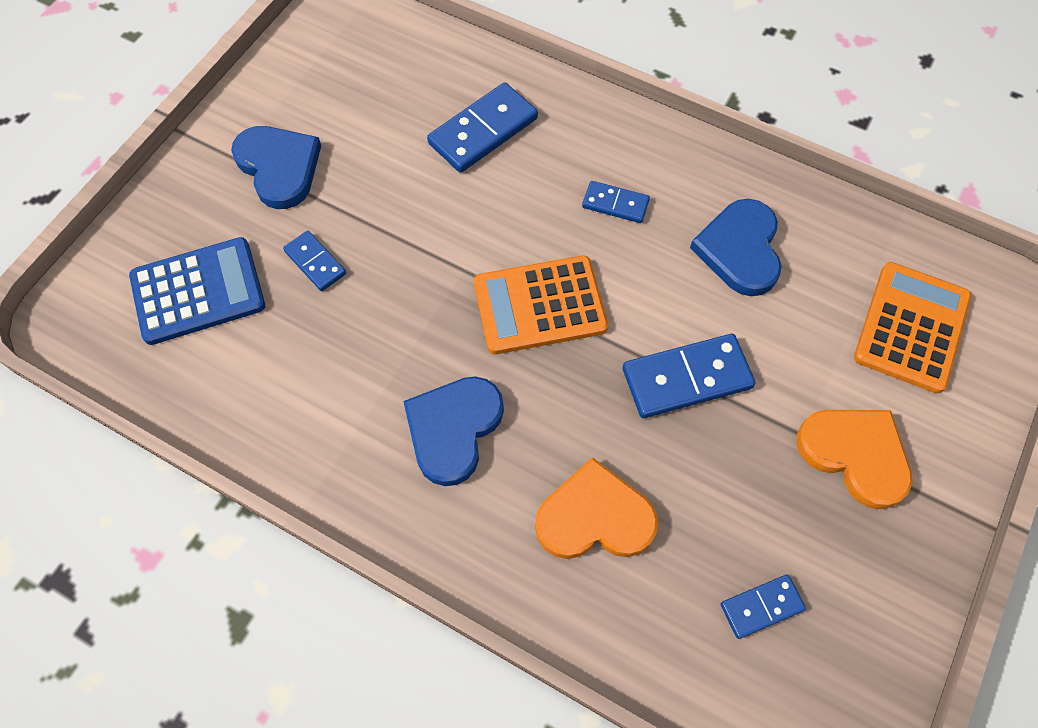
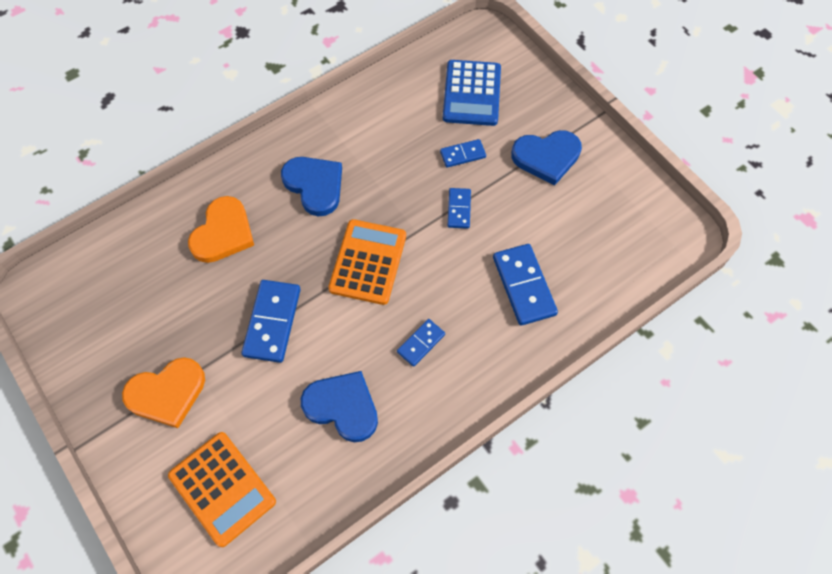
camera: 115 degrees right, 0 degrees up
(761, 606) = (124, 291): blue domino -> blue domino (459, 209)

